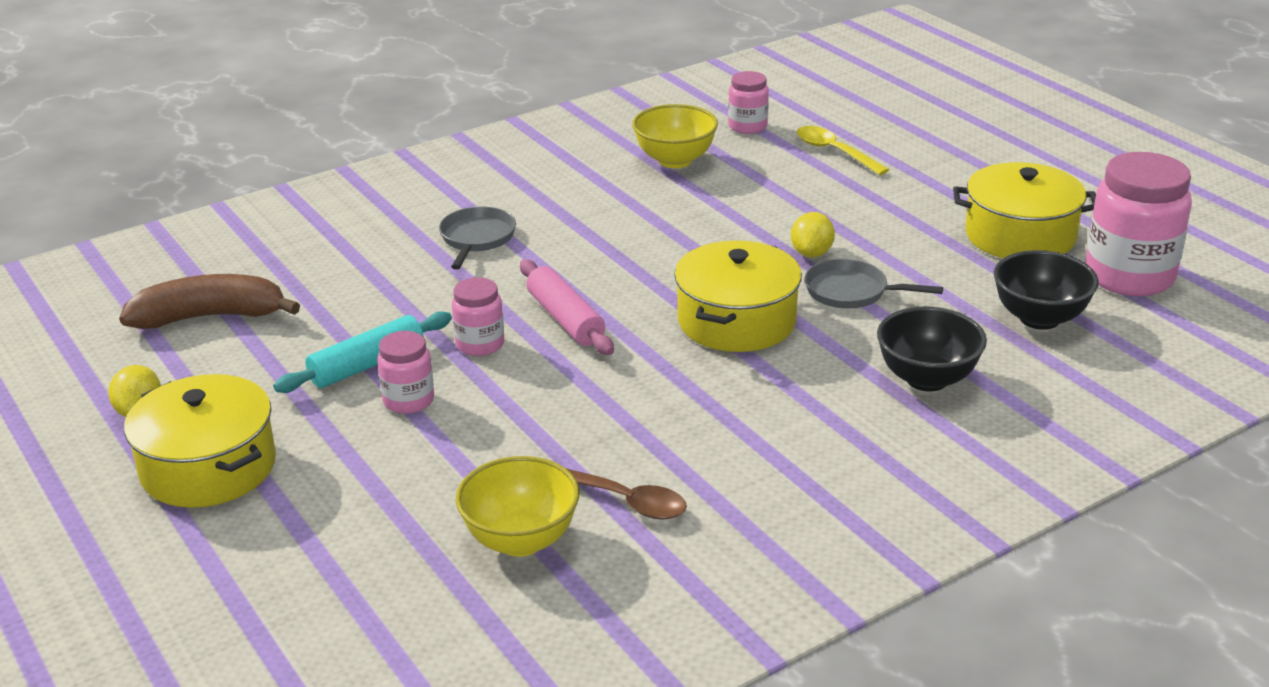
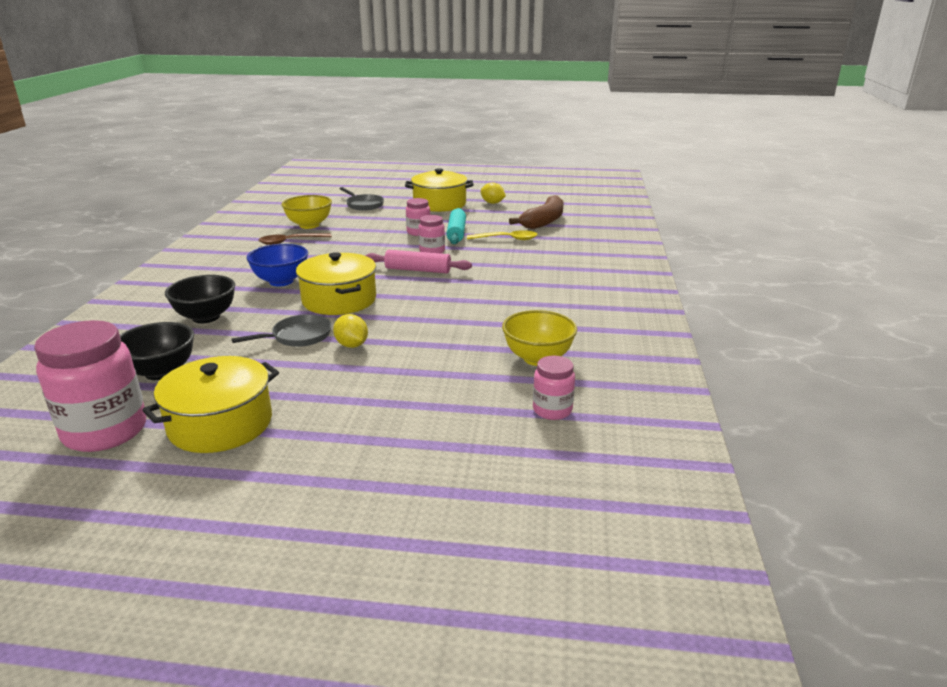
camera: 130 degrees right, 5 degrees down
(477, 239) = (528, 277): grey pan -> grey pan (363, 205)
(761, 398) = (281, 281): none -> blue bowl
(835, 152) = (452, 423): yellow spoon -> yellow spoon (507, 239)

